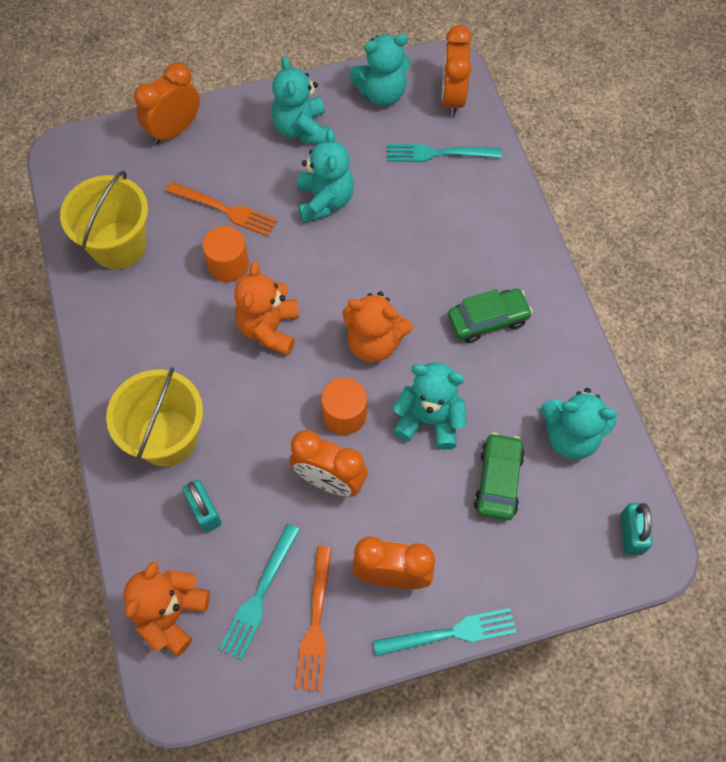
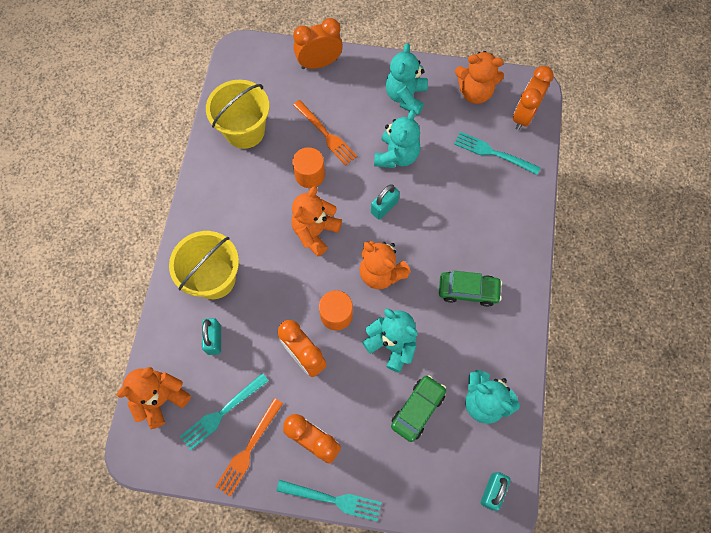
camera: 25 degrees right, 5 degrees up
(340, 266) = (384, 207): none -> turquoise padlock
(382, 93) = (475, 92): turquoise teddy bear -> orange teddy bear

